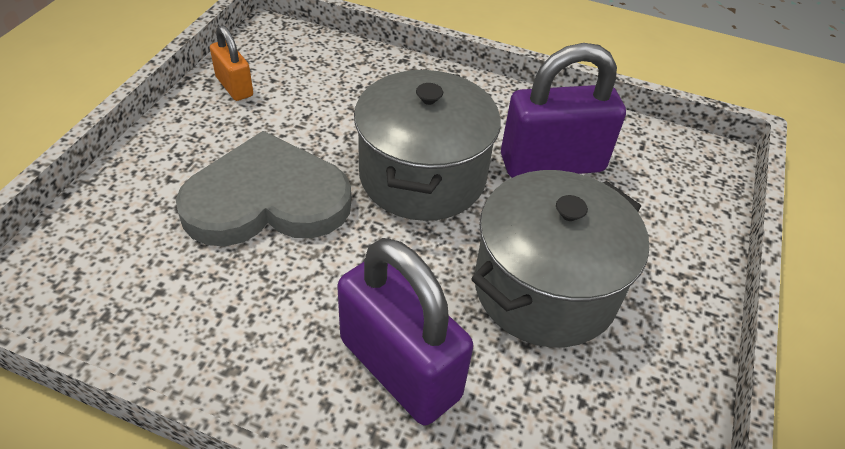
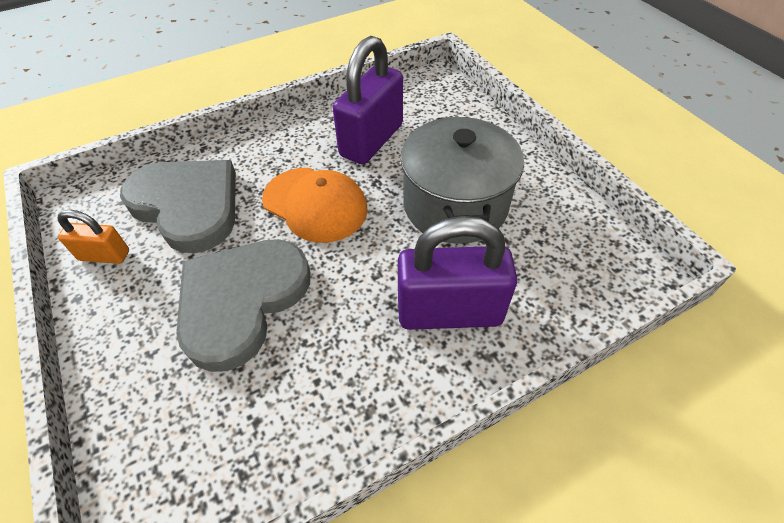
camera: 45 degrees left, 5 degrees up
(331, 96) = (188, 206): none -> grey heart
(422, 176) = (315, 204): grey pot -> orange cap

